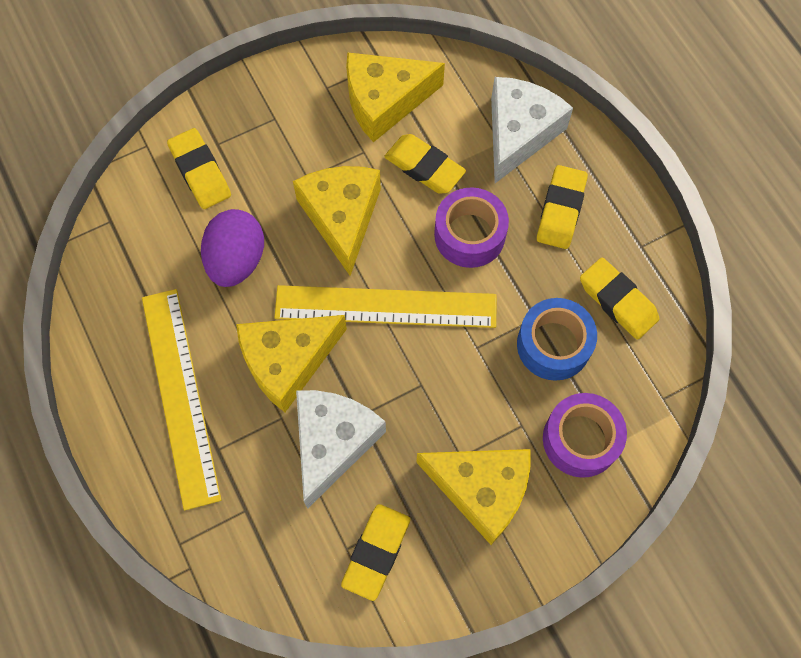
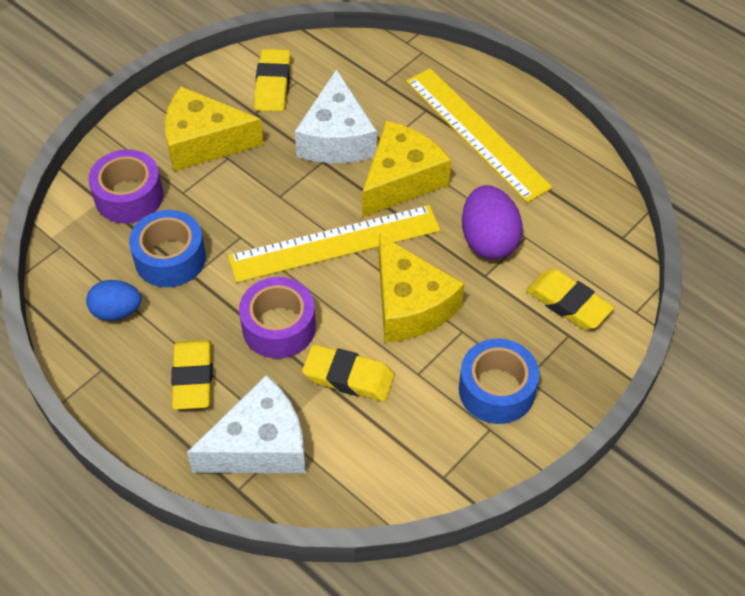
camera: 160 degrees right, 15 degrees down
(304, 116) = (496, 390): none -> blue tape
(385, 101) = (420, 433): yellow cheese -> none
(519, 133) = (260, 445): white cheese -> white cheese turned 120 degrees counterclockwise
(617, 301) = (117, 311): yellow eraser -> blue egg

